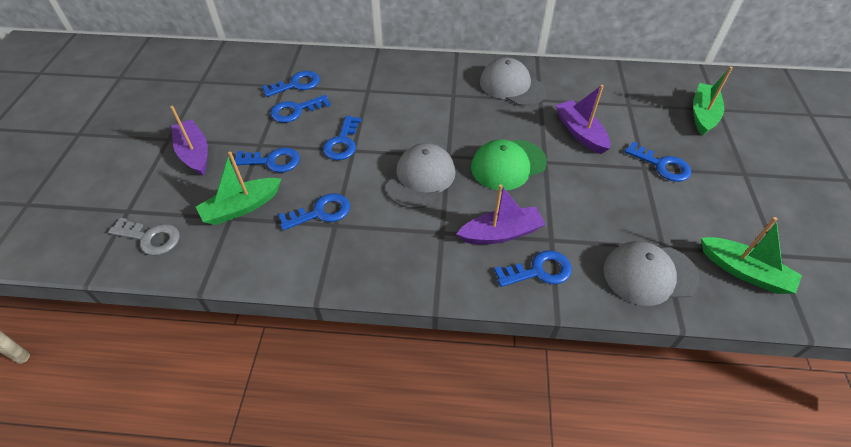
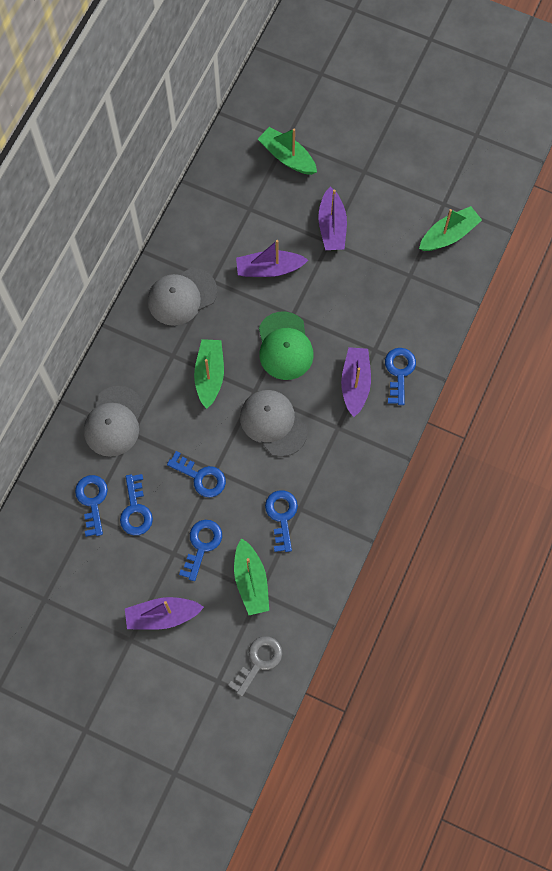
camera: 70 degrees left, 20 degrees up
(447, 122) = (209, 375): none -> green boat
(649, 274) = (428, 298): grey cap -> grey cap (114, 421)
(662, 165) = (332, 227): blue key -> purple boat

